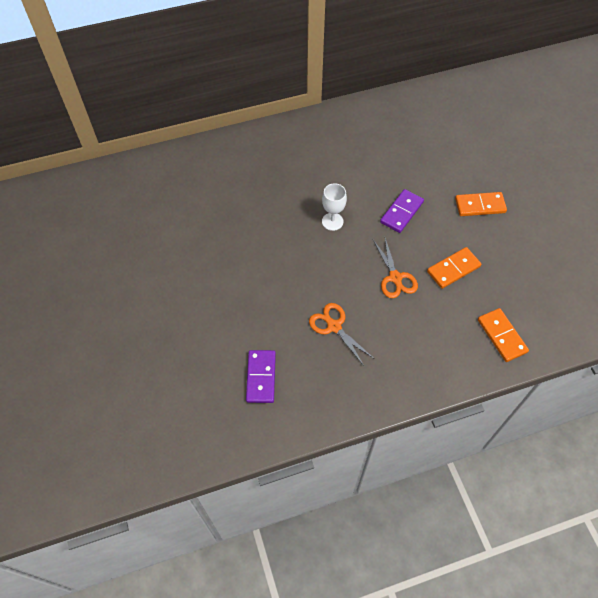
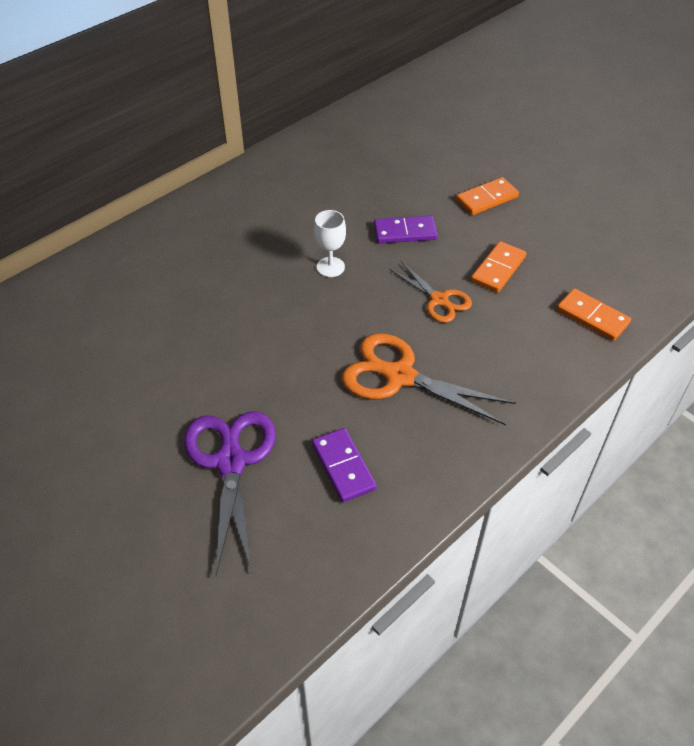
camera: 25 degrees left, 10 degrees down
(192, 343) = (231, 462): none -> purple scissors
(334, 326) = (400, 376): orange scissors -> orange scissors, size x1.66
(401, 212) = (405, 232): purple domino -> purple domino turned 75 degrees clockwise

